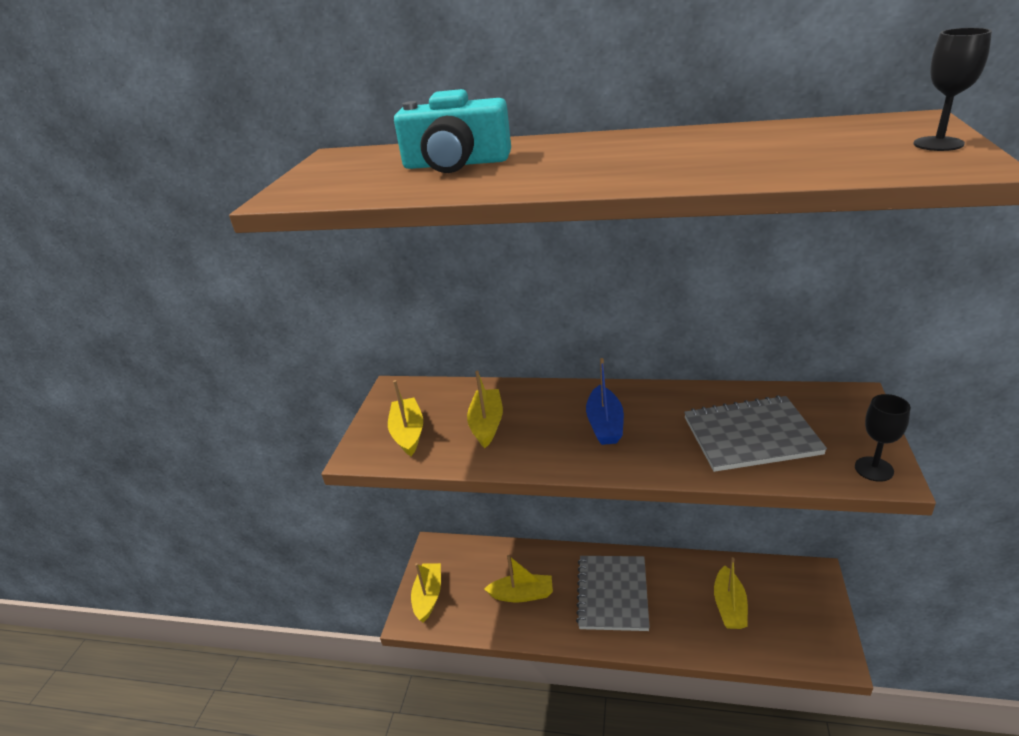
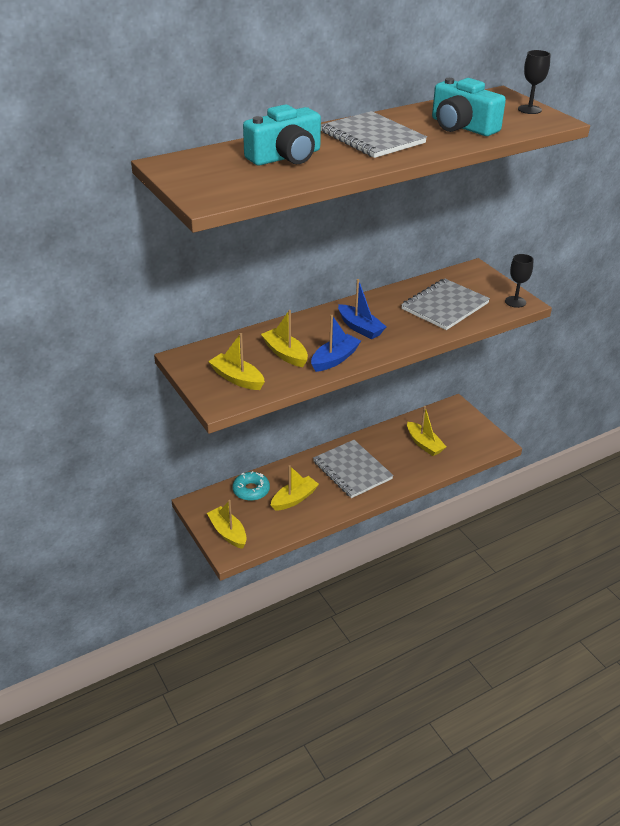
camera: 45 degrees left, 5 degrees up
(492, 560) = (251, 490): none -> turquoise donut
(529, 453) = (334, 359): none -> blue boat
(602, 155) = (372, 137): none -> grey notebook
(765, 156) = (462, 126): none -> turquoise camera

